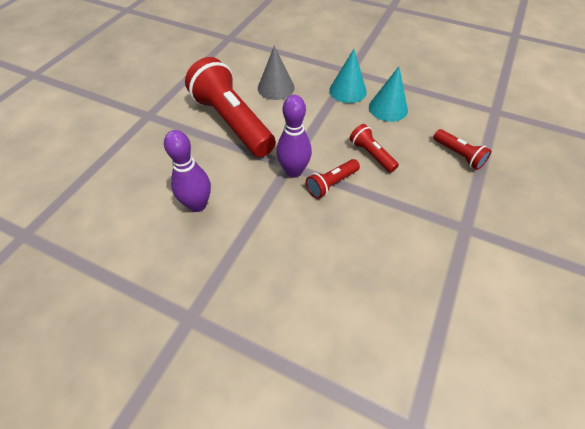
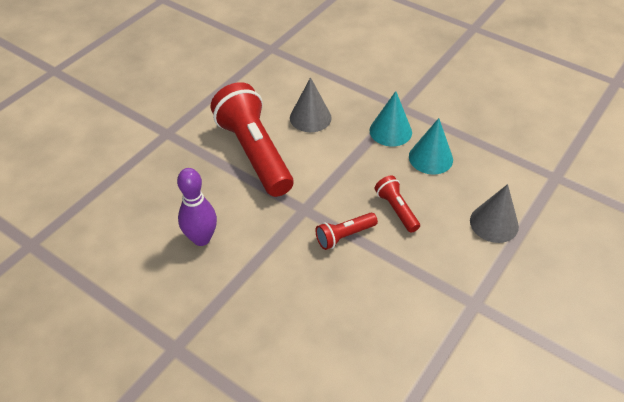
camera: 10 degrees right, 5 degrees down
(293, 171) = (307, 216): purple bowling pin -> none
(458, 155) = (494, 223): red flashlight -> grey cone

